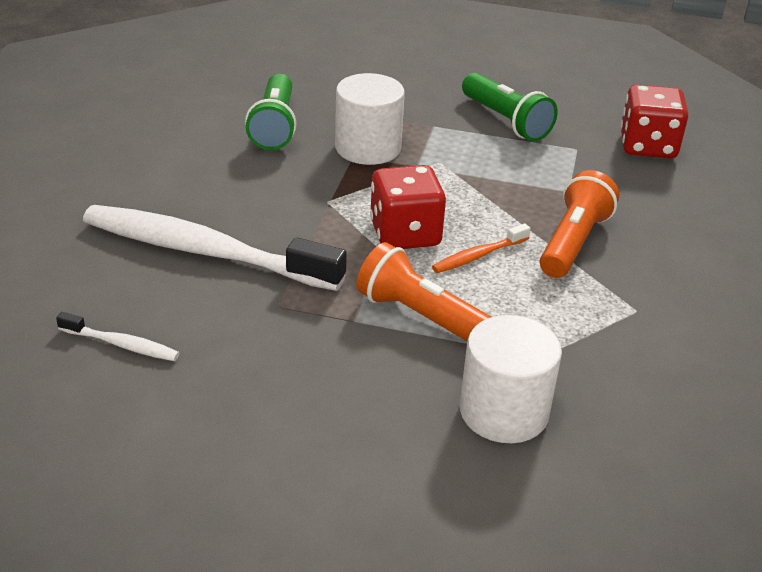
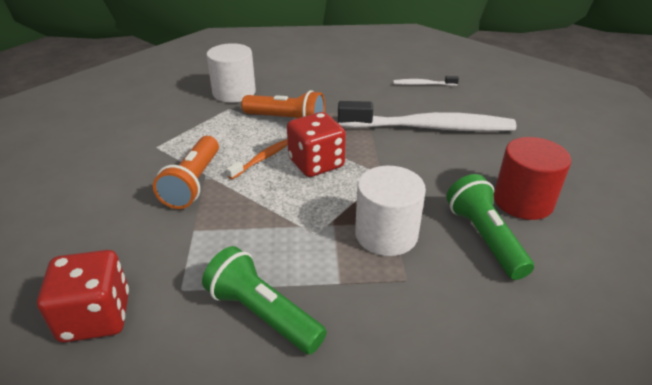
camera: 165 degrees right, 0 degrees up
(197, 144) = (523, 201): none -> red cylinder

